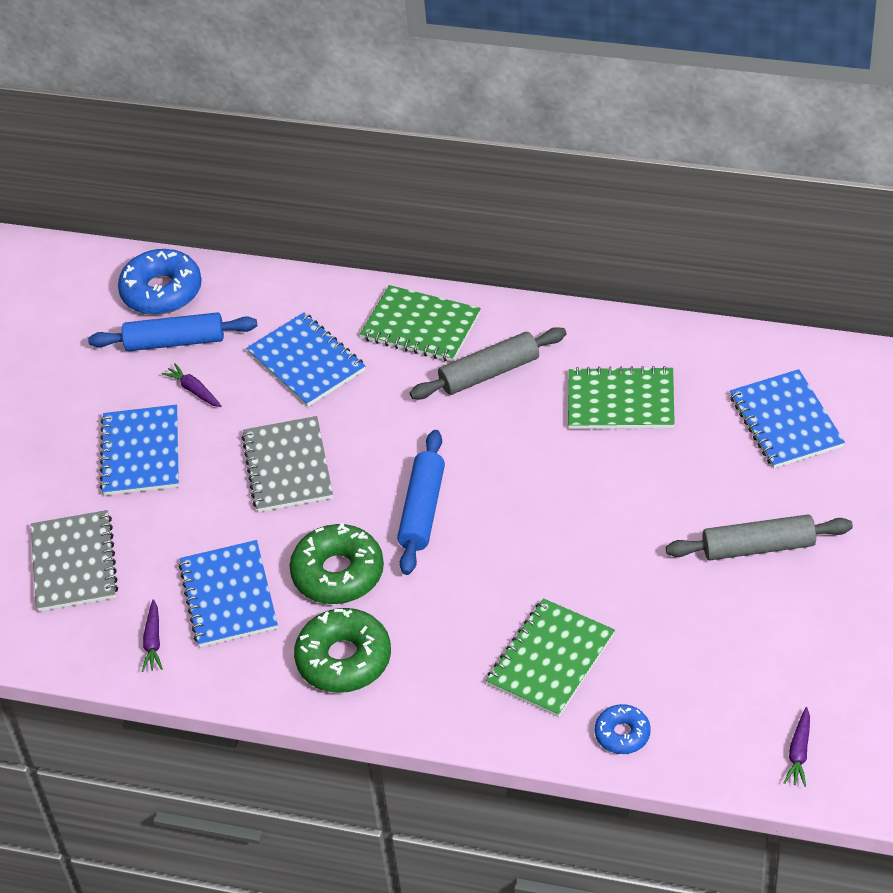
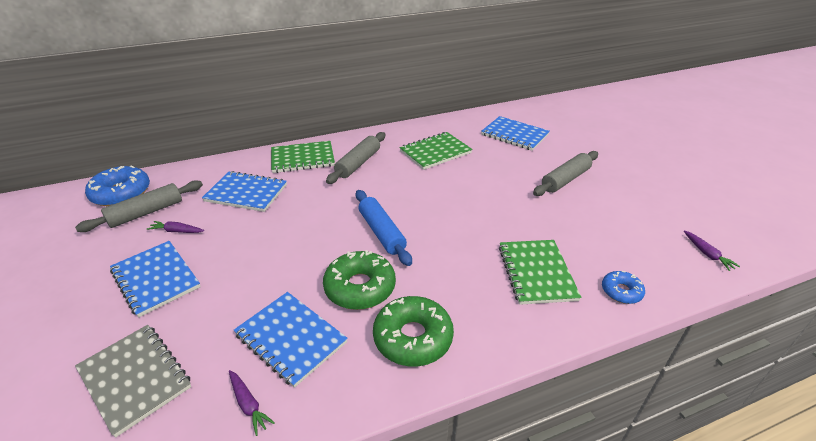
camera: 40 degrees left, 10 degrees down
(175, 342) = (146, 213): blue rolling pin -> grey rolling pin
(288, 467) = (275, 245): grey notebook -> none

